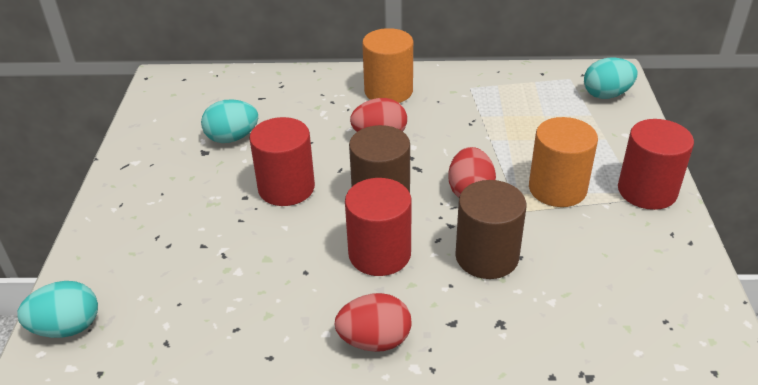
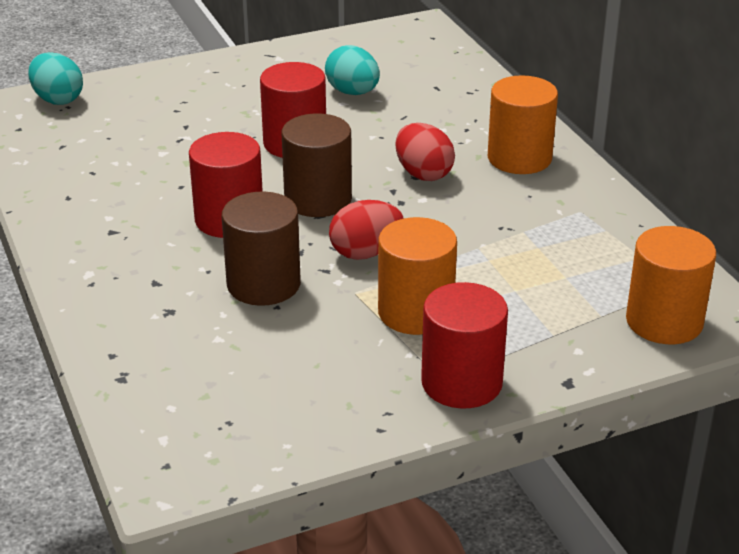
camera: 65 degrees right, 5 degrees down
(374, 340) = (111, 244): red egg -> none
(606, 95) = (664, 321): turquoise egg -> orange cylinder

